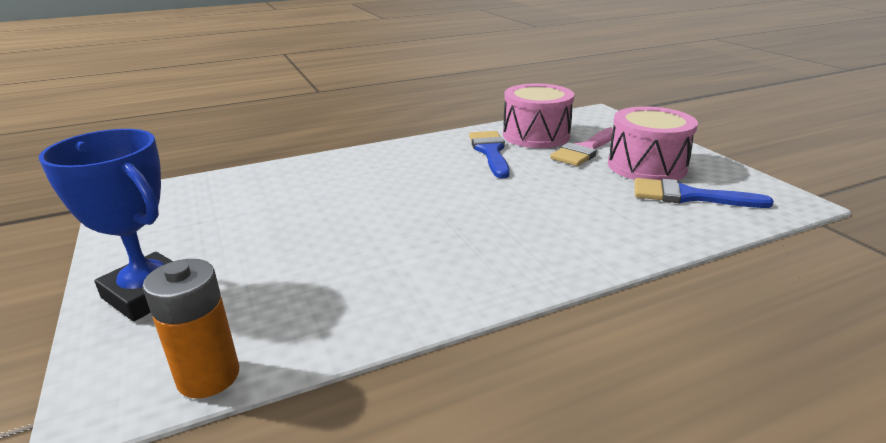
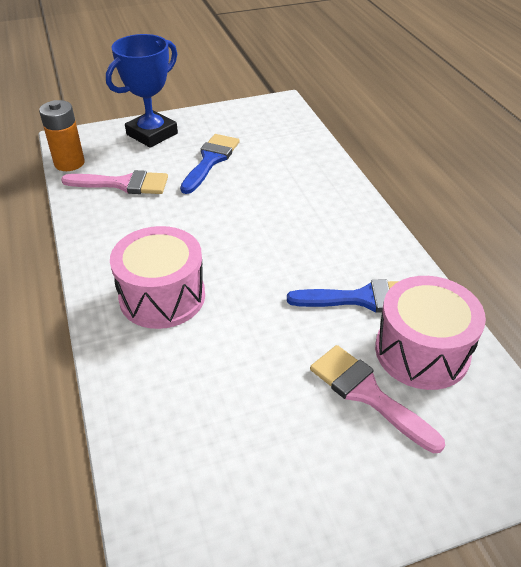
camera: 95 degrees right, 15 degrees up
(296, 299) = (123, 184): none -> pink brush
(646, 166) = (306, 448): pink drum -> pink drum (162, 296)
(688, 196) = (209, 460): blue brush -> blue brush (210, 160)

